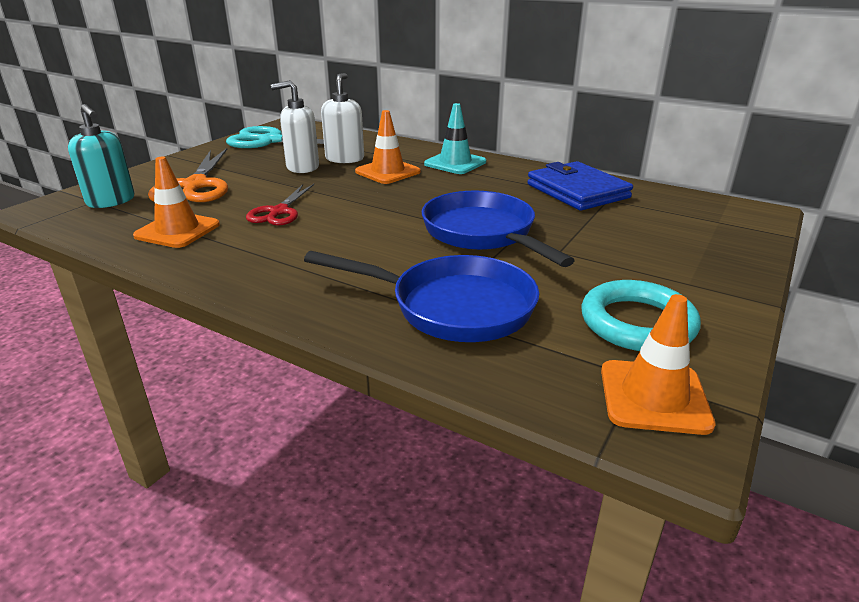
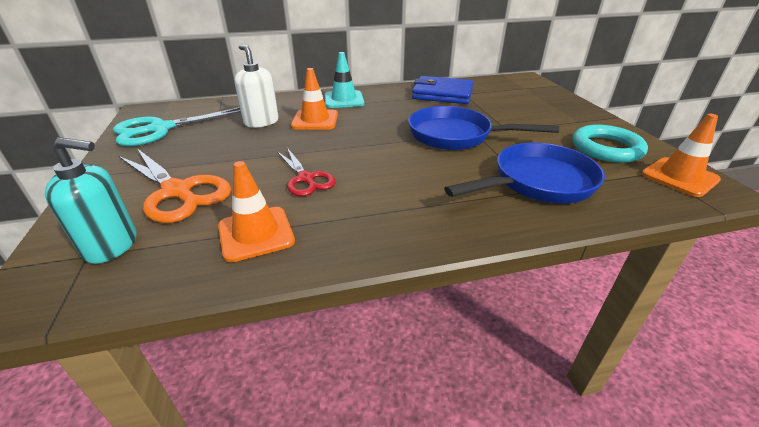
camera: 45 degrees left, 5 degrees up
(302, 167) = (242, 140): white soap dispenser -> none

